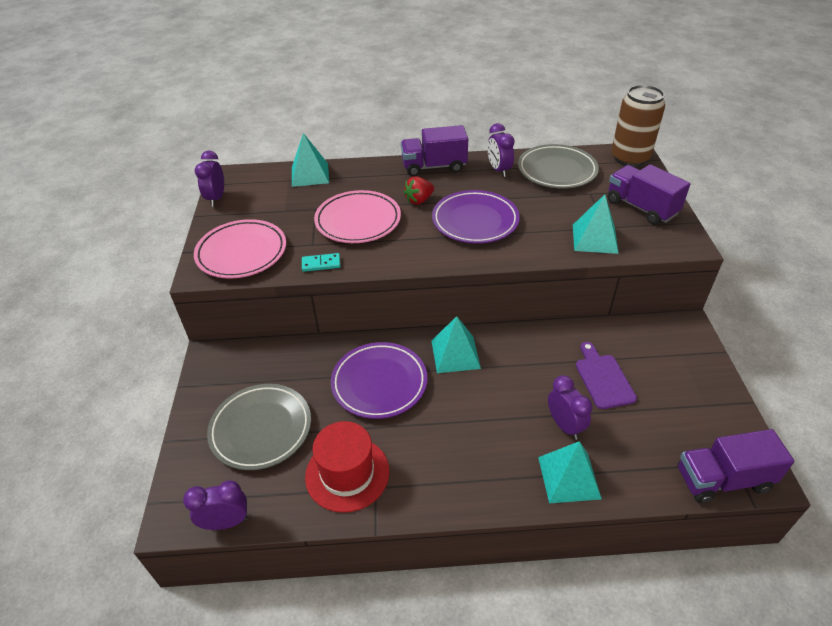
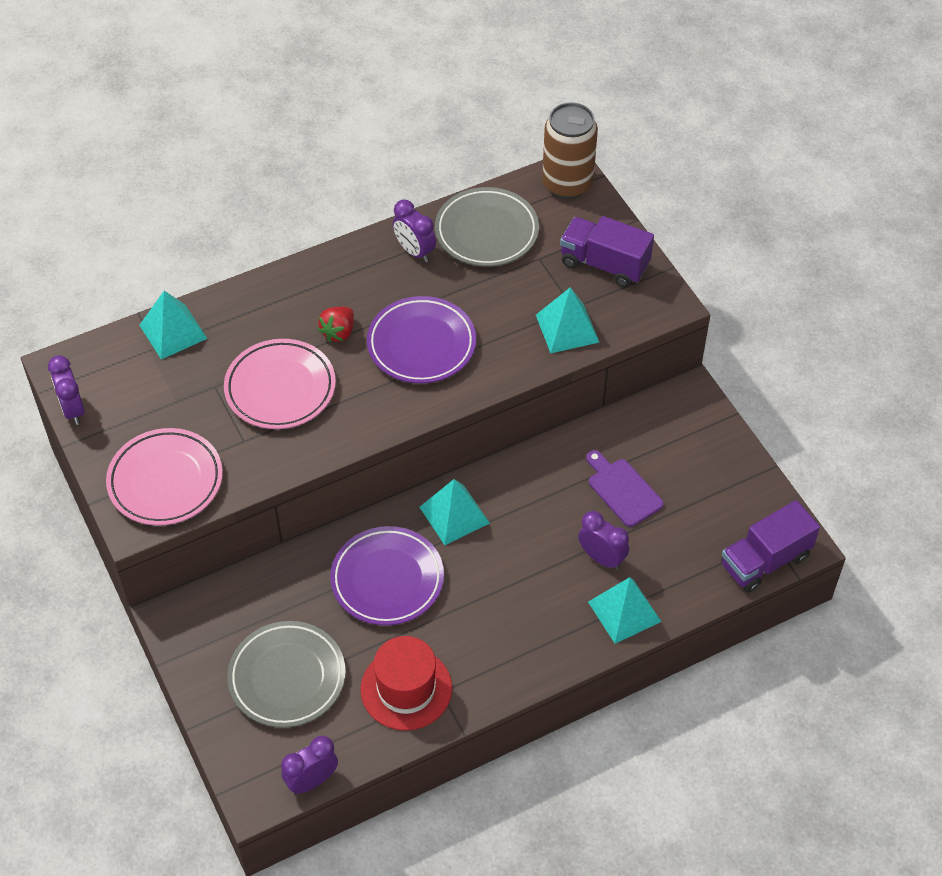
camera: 25 degrees left, 10 degrees up
(321, 264) = (272, 465): turquoise domino -> none
(434, 167) = (330, 270): purple truck -> none

